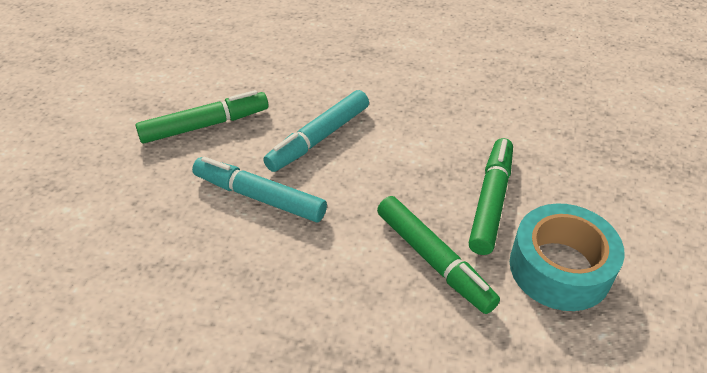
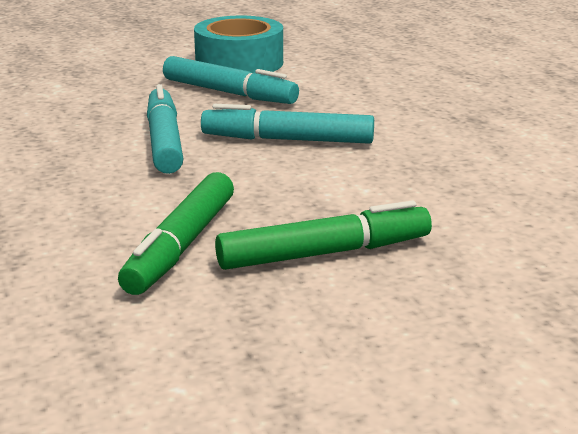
camera: 55 degrees right, 20 degrees down
(205, 125) = (229, 93): green marker -> turquoise marker
(560, 268) = (264, 328): turquoise tape -> turquoise tape (239, 63)

